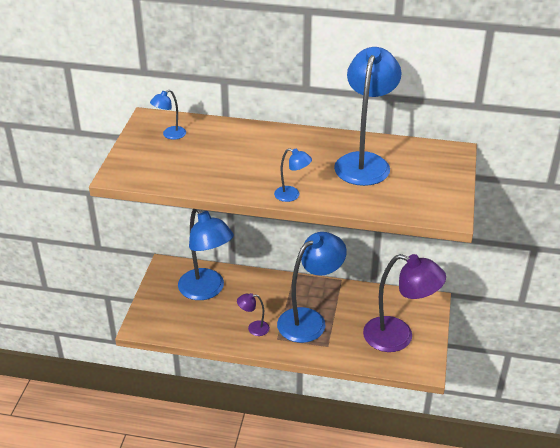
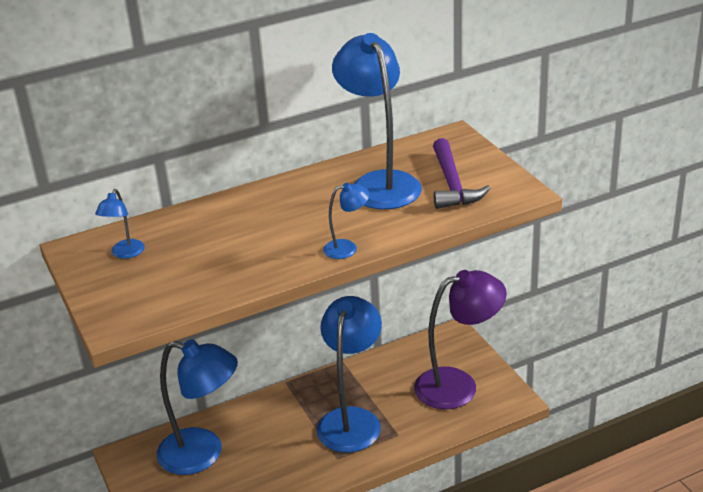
camera: 35 degrees left, 5 degrees down
(254, 328) = (300, 463): purple lamp -> none
(410, 186) = (452, 184): none -> purple hammer

